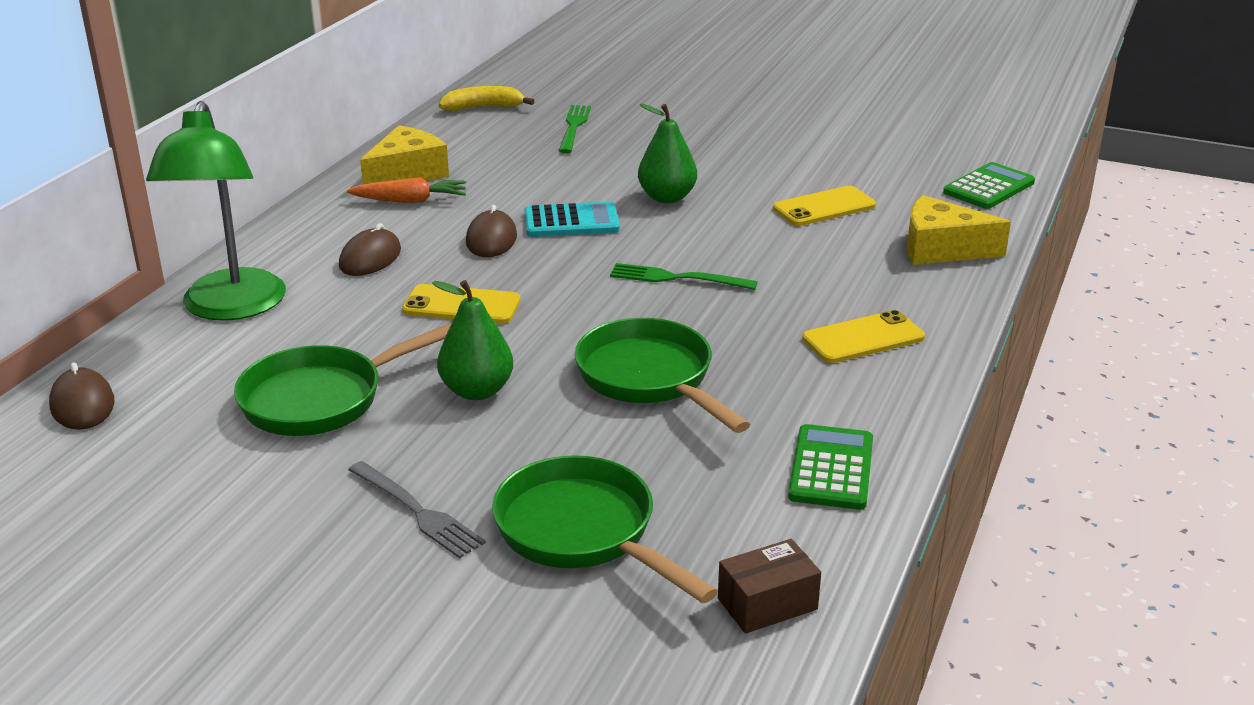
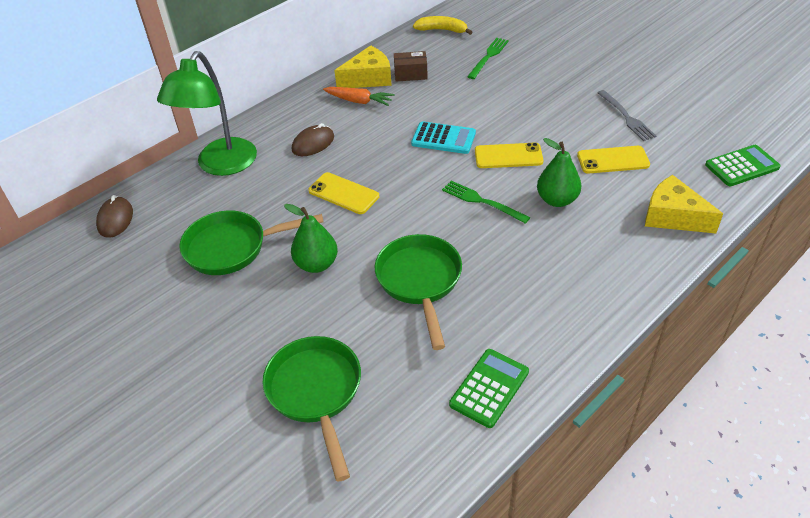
camera: 25 degrees right, 15 degrees up
(418, 512) = (238, 348): grey fork -> grey fork (627, 117)
(491, 239) = (388, 143): brown mouse -> none
(667, 197) = (514, 130): green pear -> green pear (557, 200)
(767, 604) = (389, 484): brown box -> brown box (410, 74)
(863, 338) = (573, 283): yellow phone -> yellow phone (508, 156)

